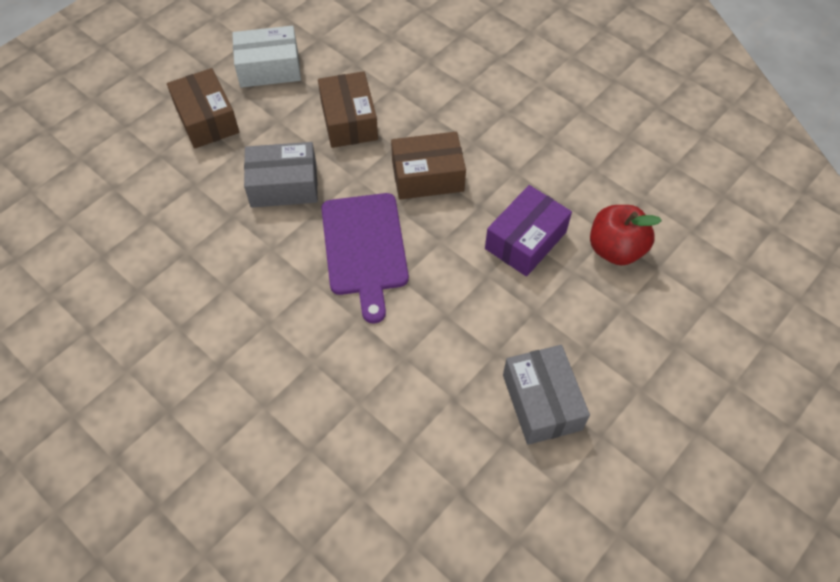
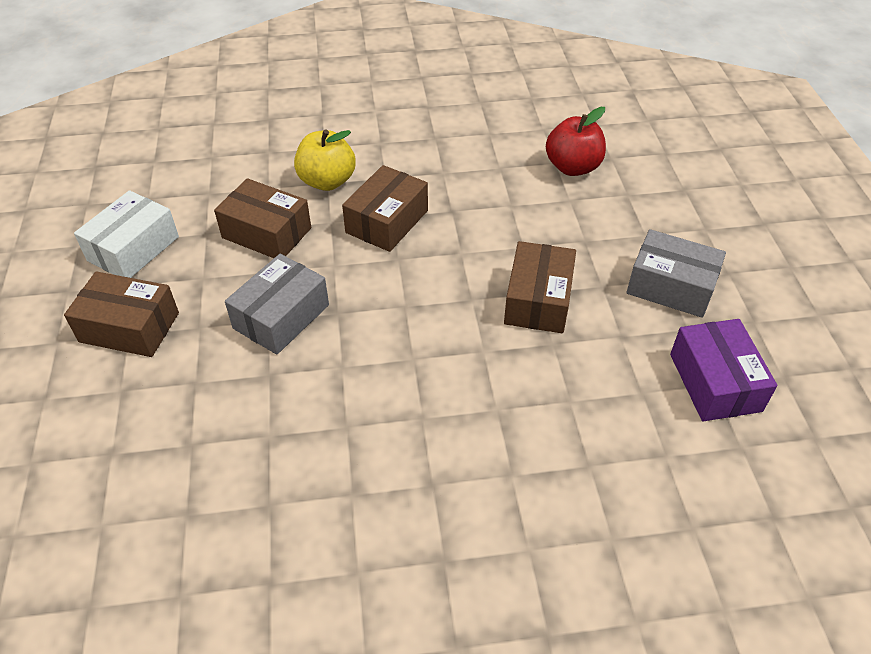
camera: 50 degrees left, 10 degrees down
(364, 248) = (415, 303): purple cutting board -> none
(432, 113) = (327, 181): none -> yellow apple
(439, 321) = (538, 300): none -> brown box
(525, 240) = (514, 206): purple box -> purple box (715, 382)

